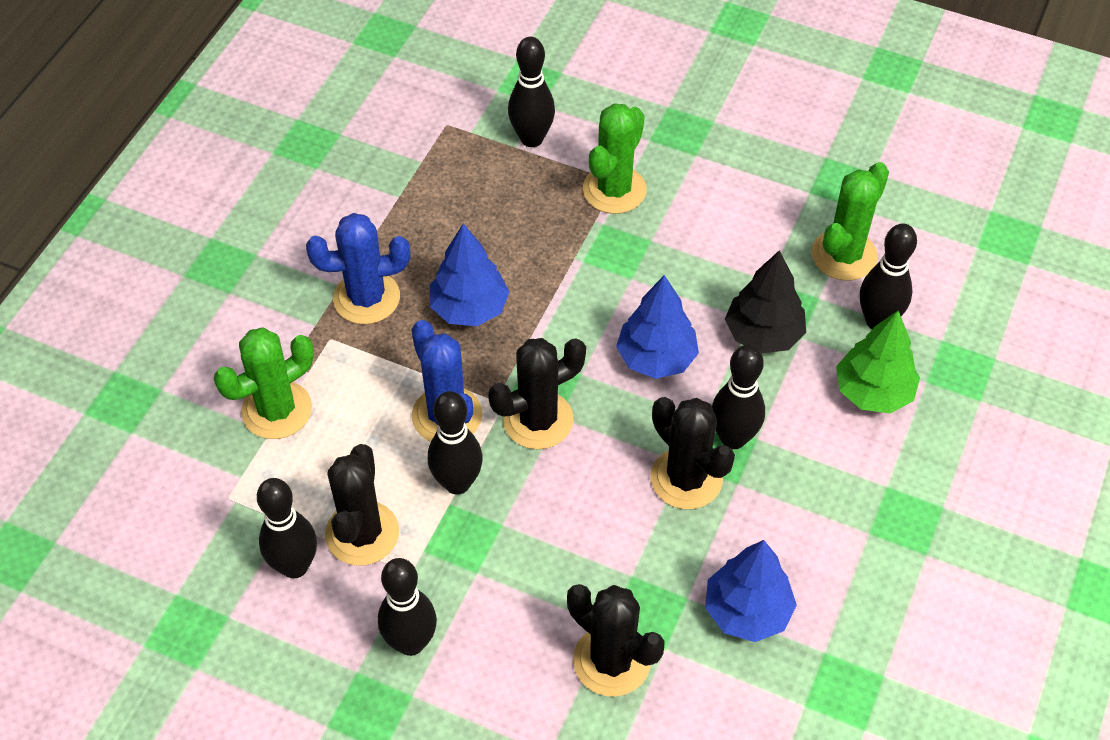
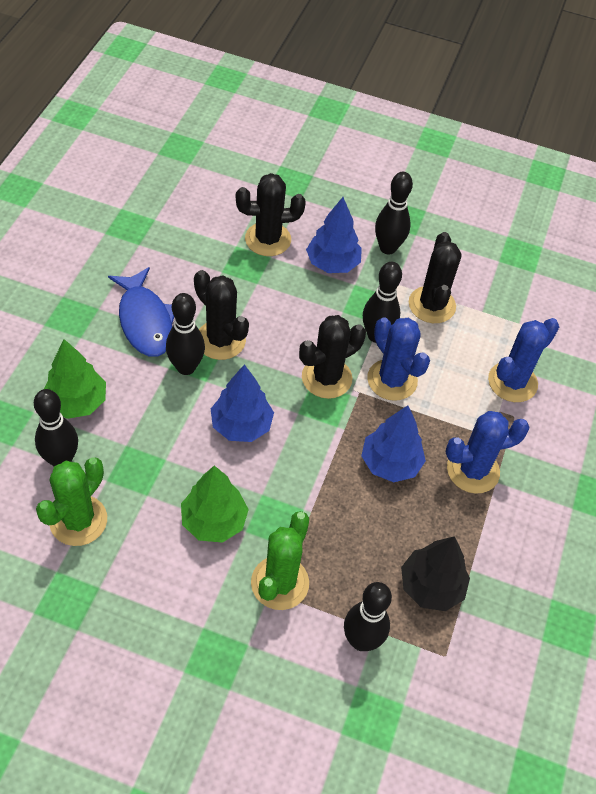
camera: 170 degrees right, 0 degrees up
(277, 410) = (512, 382): green cactus -> blue cactus
(295, 566) = (468, 287): black bowling pin -> none
(611, 661) = (268, 239): black cactus -> black cactus turned 45 degrees counterclockwise
(688, 251) = (214, 521): none -> green tree
(747, 611) = (184, 264): blue tree -> blue tree (332, 263)
(763, 334) = (156, 446): black tree -> black tree (431, 586)
(798, 511) = (145, 321): none -> blue fish

